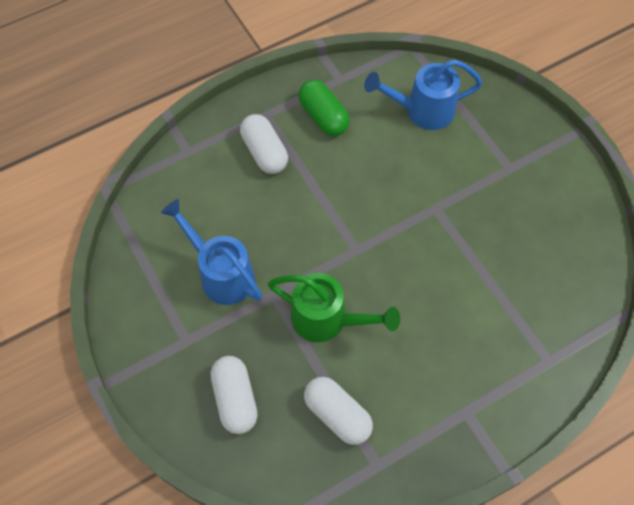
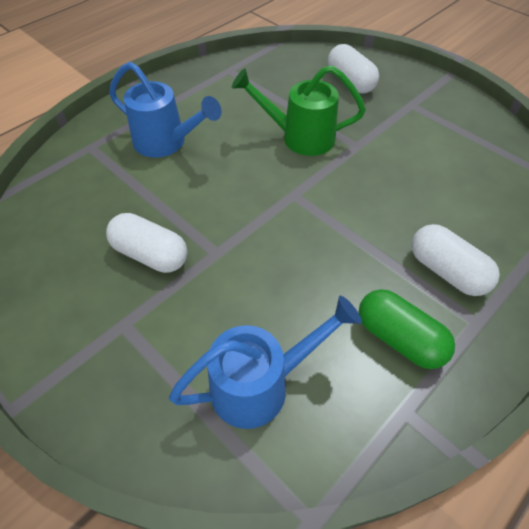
camera: 165 degrees right, 10 degrees down
(221, 274) = (414, 150): blue watering can -> blue watering can (166, 143)
(337, 414) = (268, 87): white capsule -> white capsule (150, 255)

